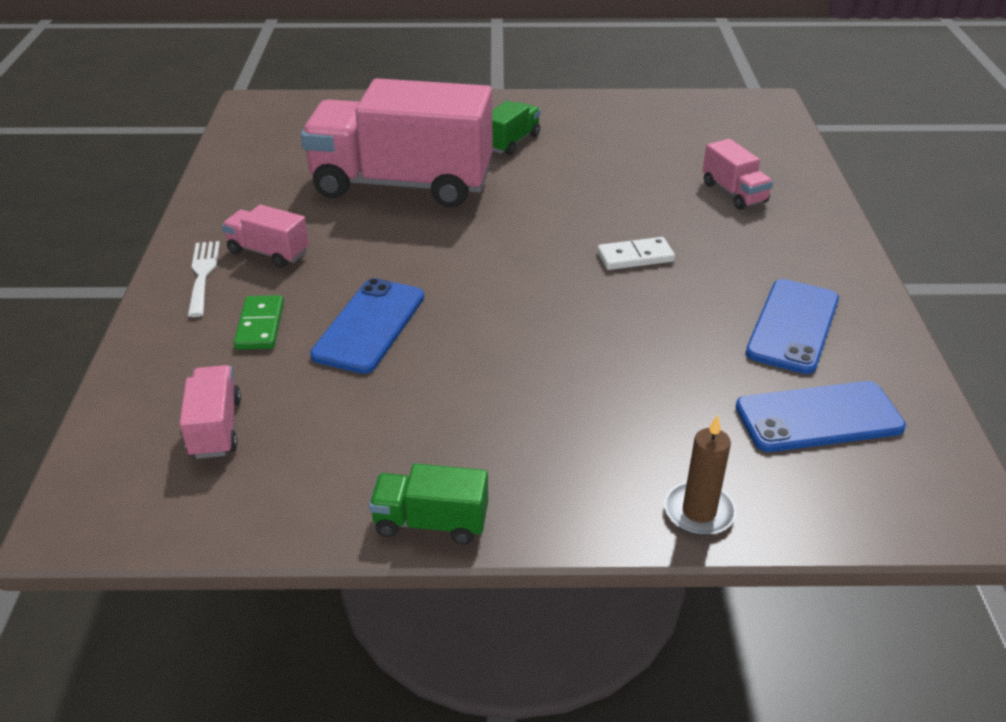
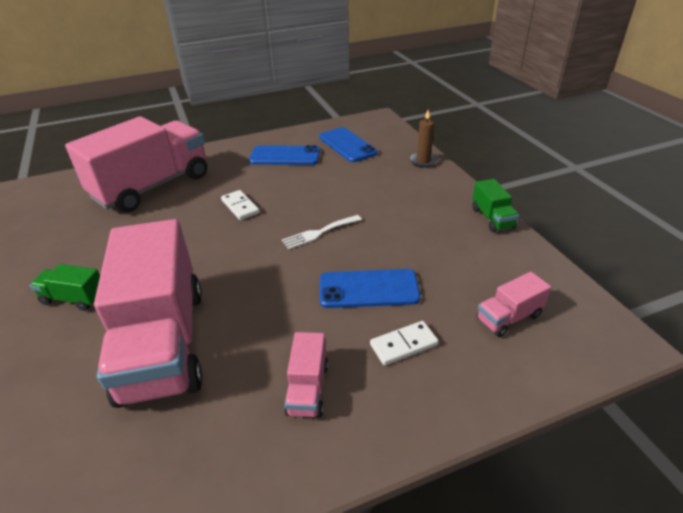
camera: 110 degrees left, 0 degrees up
(203, 274) = (362, 421): white fork -> white fork (319, 233)
(260, 325) = (403, 344): green domino -> white domino
(734, 193) = (152, 186): pink truck -> pink truck, size x2.40

